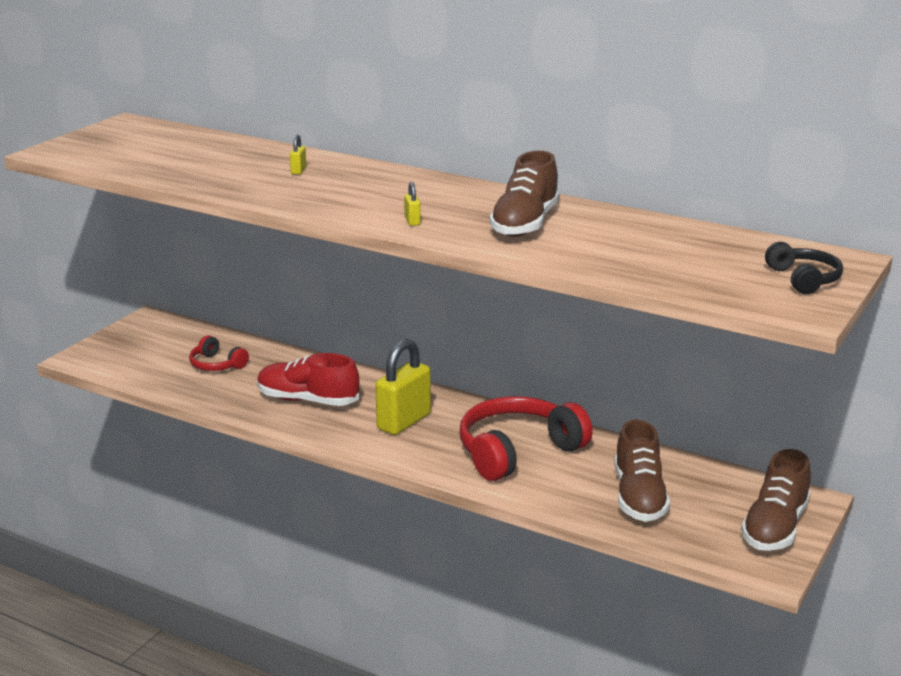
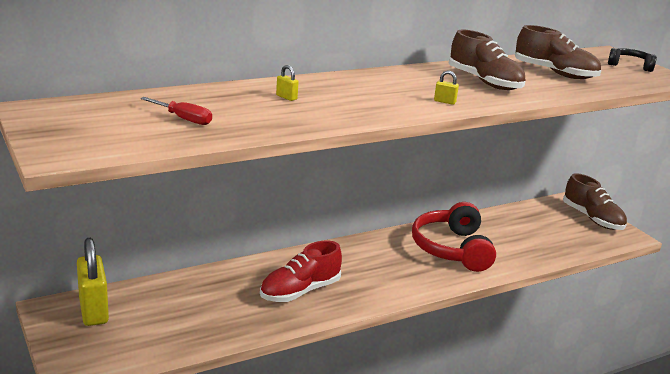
camera: 60 degrees left, 0 degrees up
(180, 158) = (183, 119): none -> red screwdriver
(216, 365) = (189, 307): red headphones -> none
(404, 422) = (374, 269): yellow padlock -> yellow padlock (93, 311)
(639, 497) = (535, 237): brown shoe -> brown shoe (555, 73)

